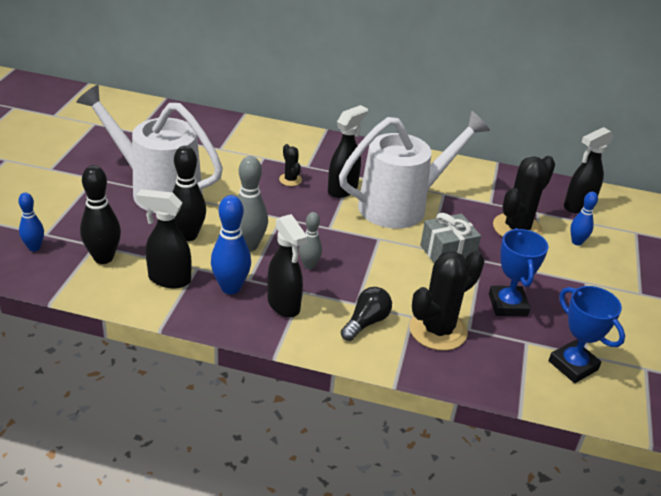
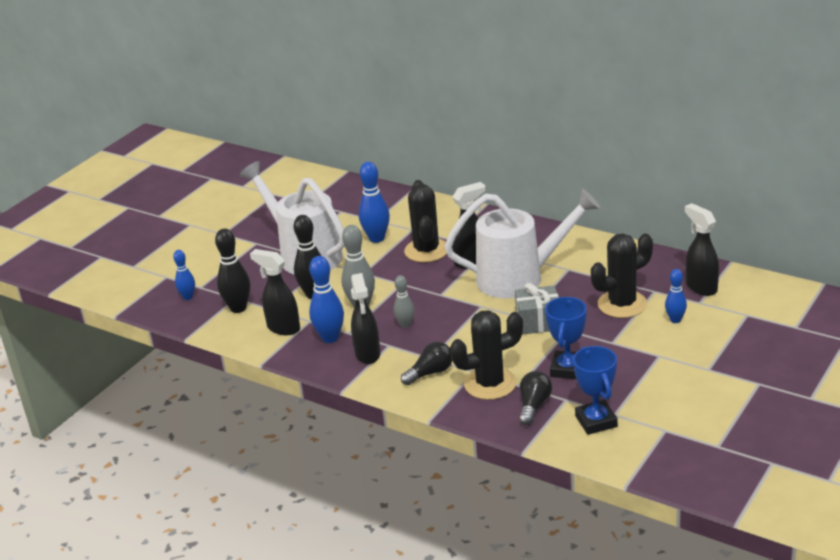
camera: 25 degrees right, 5 degrees down
(230, 168) = (377, 238): none -> blue bowling pin
(290, 180) = (426, 250): black cactus -> black cactus, size x2.07
(499, 353) = (534, 406): none -> black light bulb
(578, 206) = (701, 287): black spray bottle -> black spray bottle turned 75 degrees clockwise

